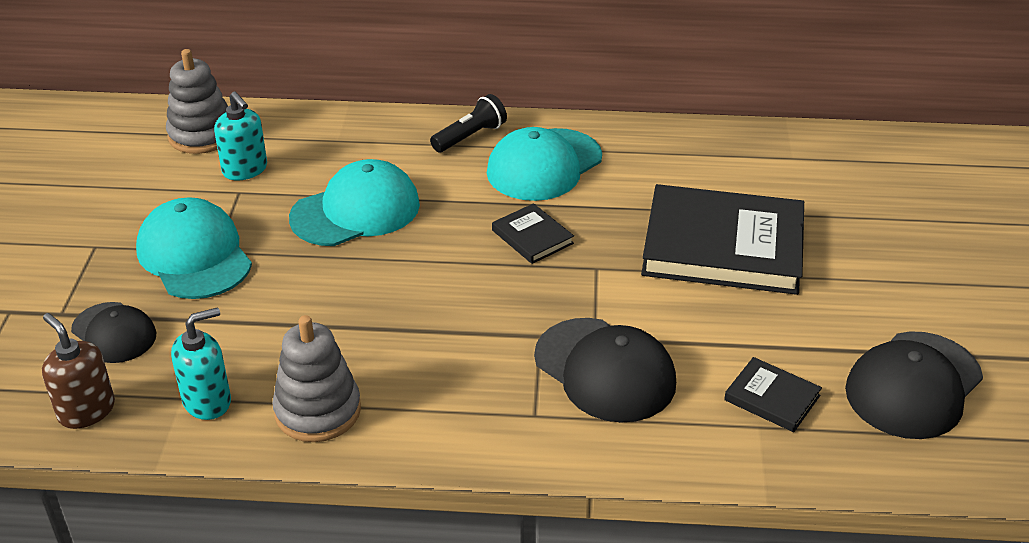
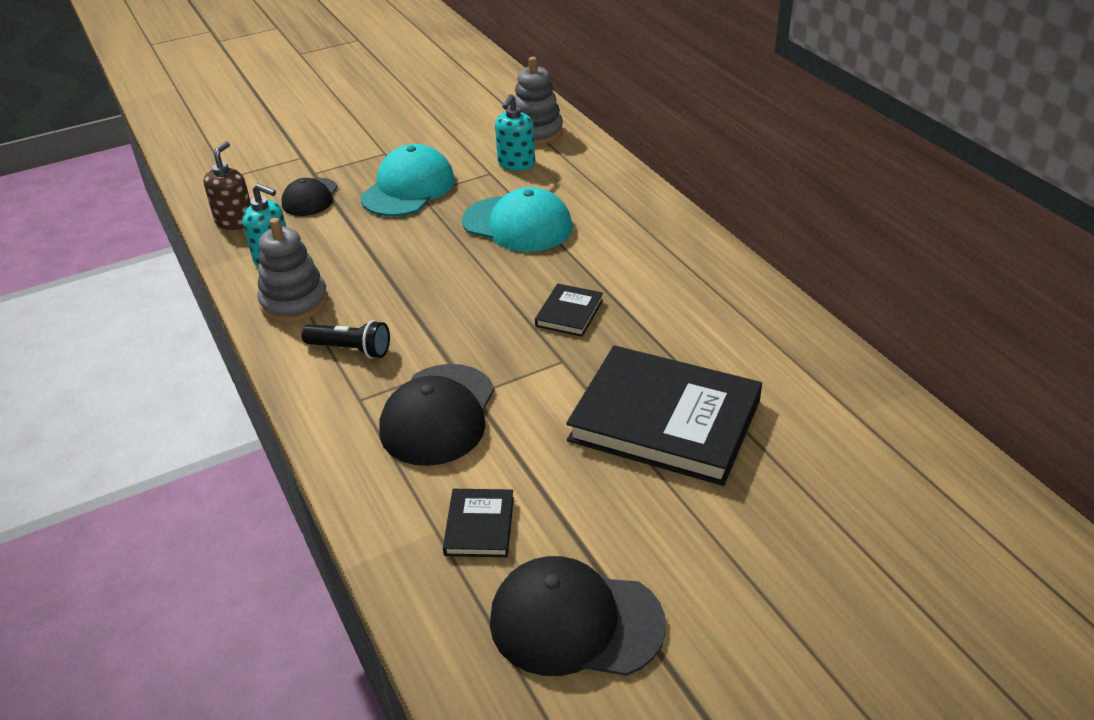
camera: 60 degrees right, 0 degrees up
(470, 136) = (665, 232): black flashlight -> black flashlight (350, 349)
(544, 165) = (670, 280): turquoise cap -> none
(723, 246) = (665, 420): black book -> black book turned 45 degrees counterclockwise

